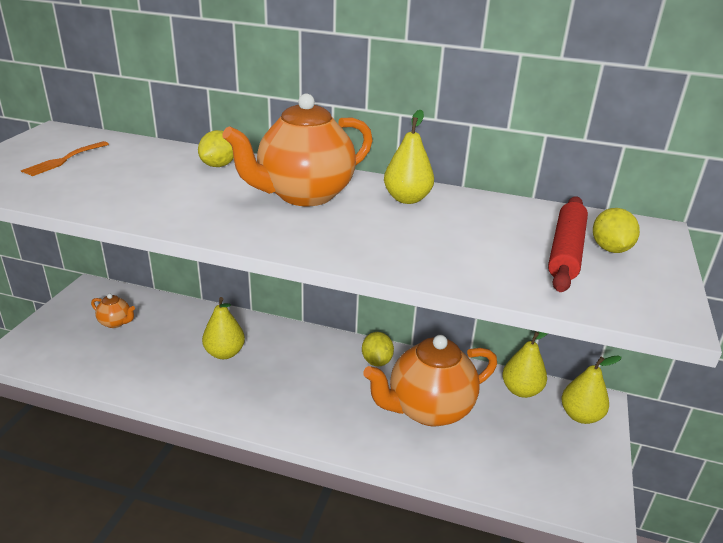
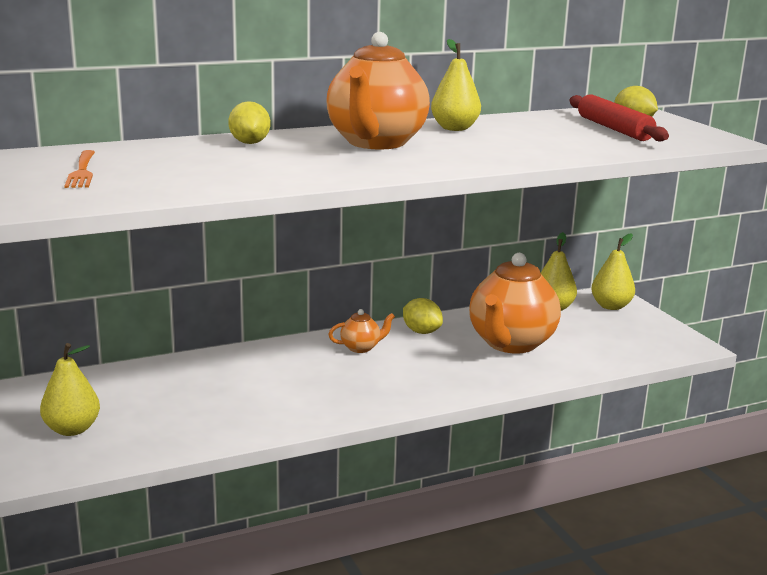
camera: 40 degrees left, 10 degrees down
(116, 322) = (114, 402): orange teapot -> orange teapot (361, 348)
(224, 353) = (279, 378): yellow pear -> yellow pear (72, 429)

